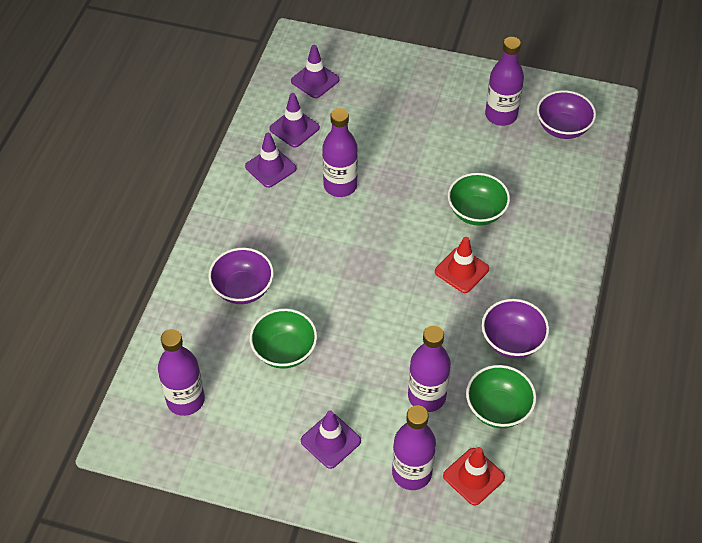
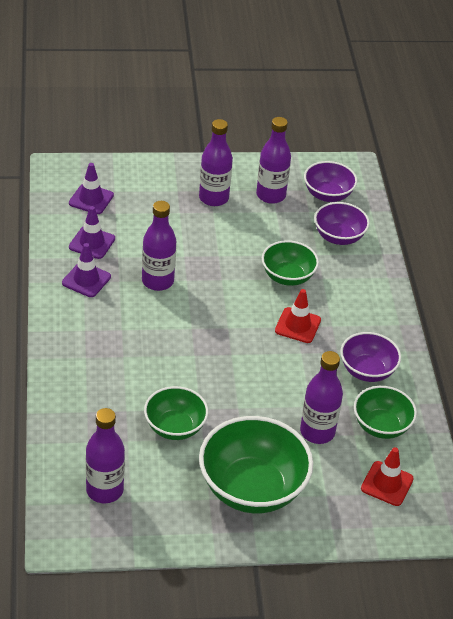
camera: 25 degrees left, 10 degrees down
(243, 289) = (111, 386): purple bowl -> purple bowl (339, 237)
(330, 441) = (252, 488): purple traffic cone -> green bowl
(411, 473) = (334, 495): purple bottle -> purple bottle (213, 198)

